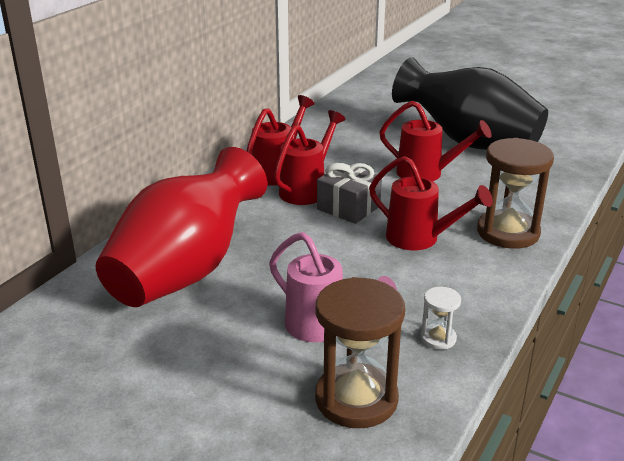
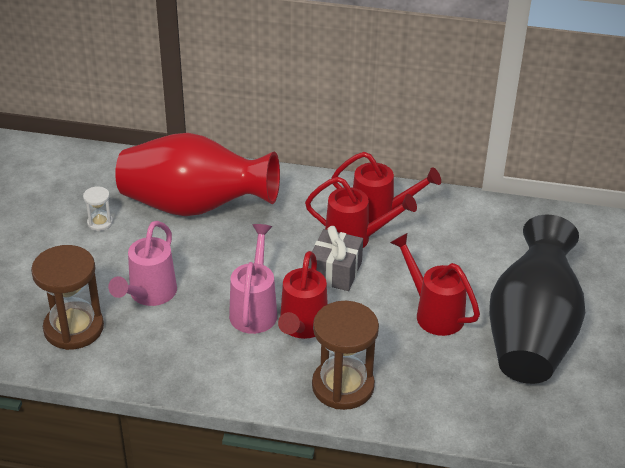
camera: 70 degrees right, 10 degrees up
(381, 261) = (254, 309): none -> pink watering can
(427, 174) = (433, 312): red watering can -> red watering can turned 135 degrees clockwise
(438, 338) = (157, 360): white hourglass -> white hourglass (100, 223)

